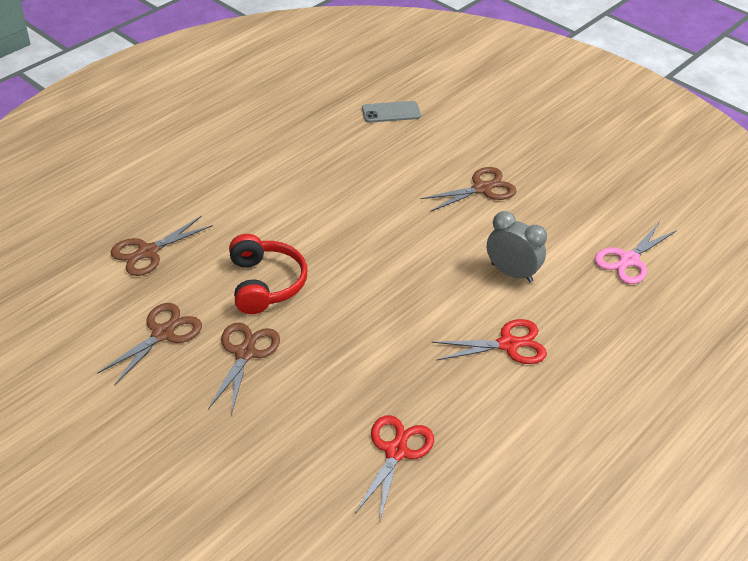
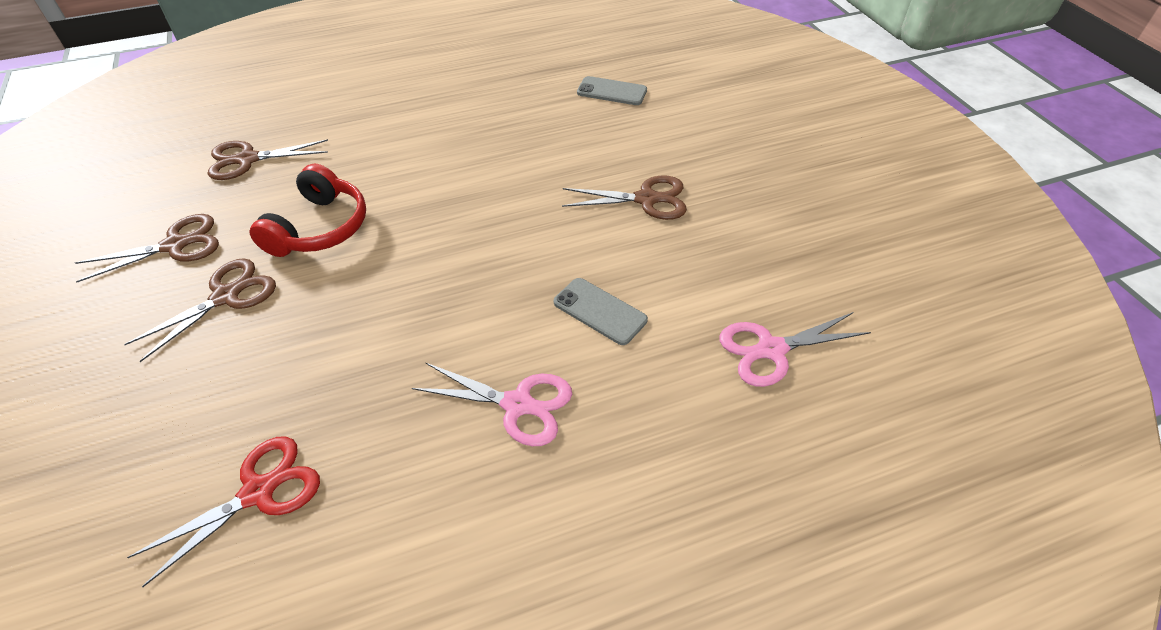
camera: 30 degrees right, 5 degrees up
(508, 344) = (518, 404): red scissors -> pink scissors
(511, 273) = (600, 311): grey clock -> grey phone

